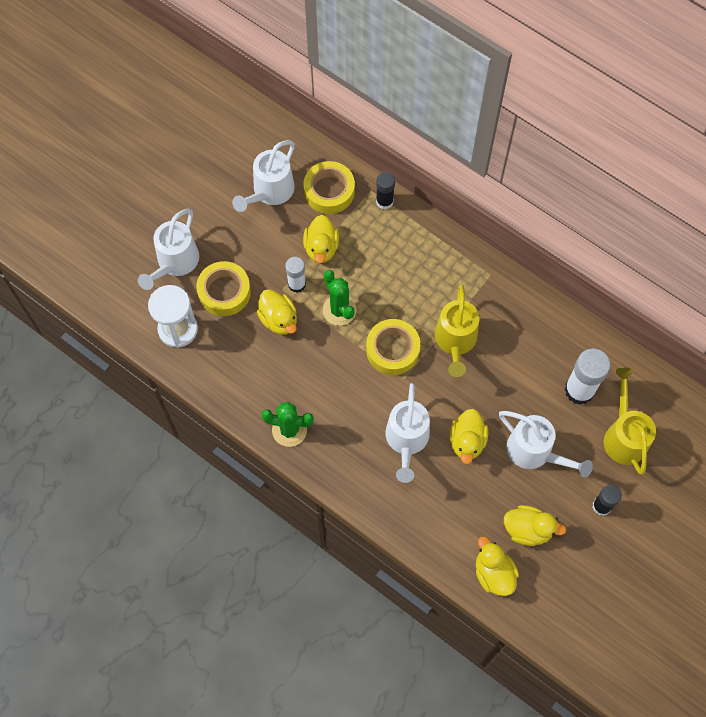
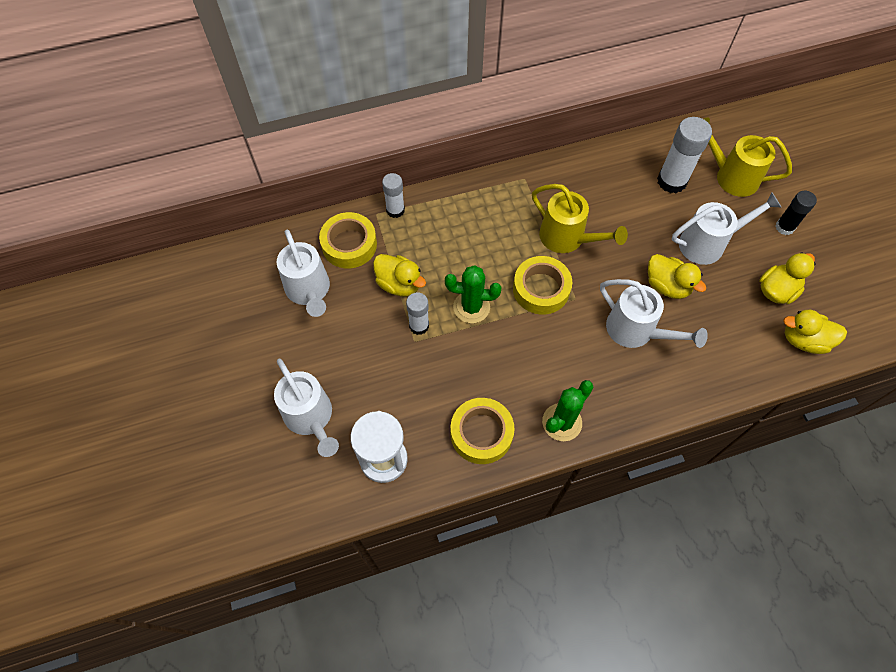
camera: 55 degrees left, 5 degrees down
(224, 292) = (377, 392): yellow tape -> yellow tape (481, 433)
(279, 319) = (443, 362): yellow duck -> none
(384, 201) = (395, 210): black glue stick -> white glue stick

